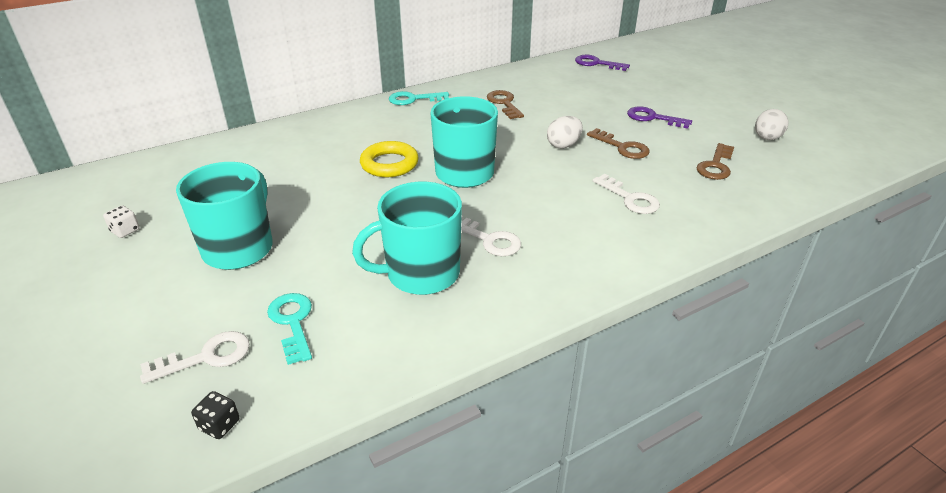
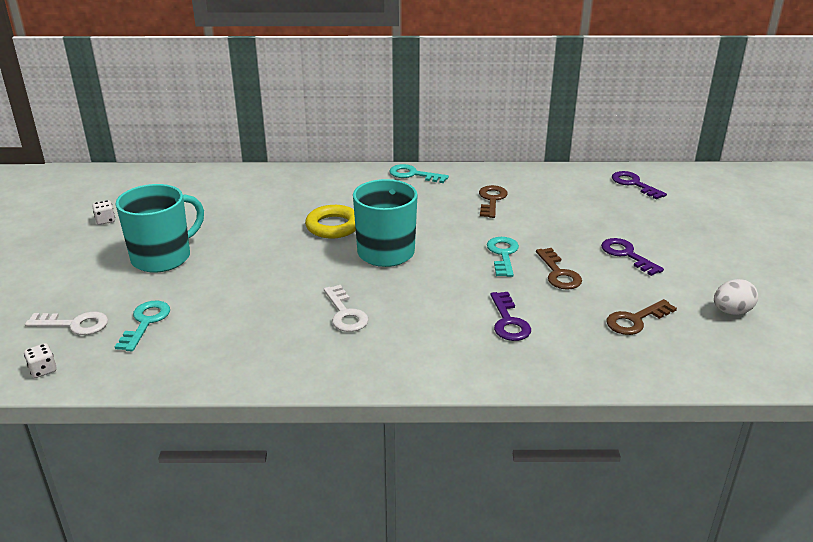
camera: 30 degrees right, 5 degrees down
(219, 425) = (43, 370): black dice -> white dice
(421, 273) = (265, 321): turquoise mug -> none
(563, 145) = (503, 254): white egg -> turquoise key
(630, 198) = (508, 321): white key -> purple key

